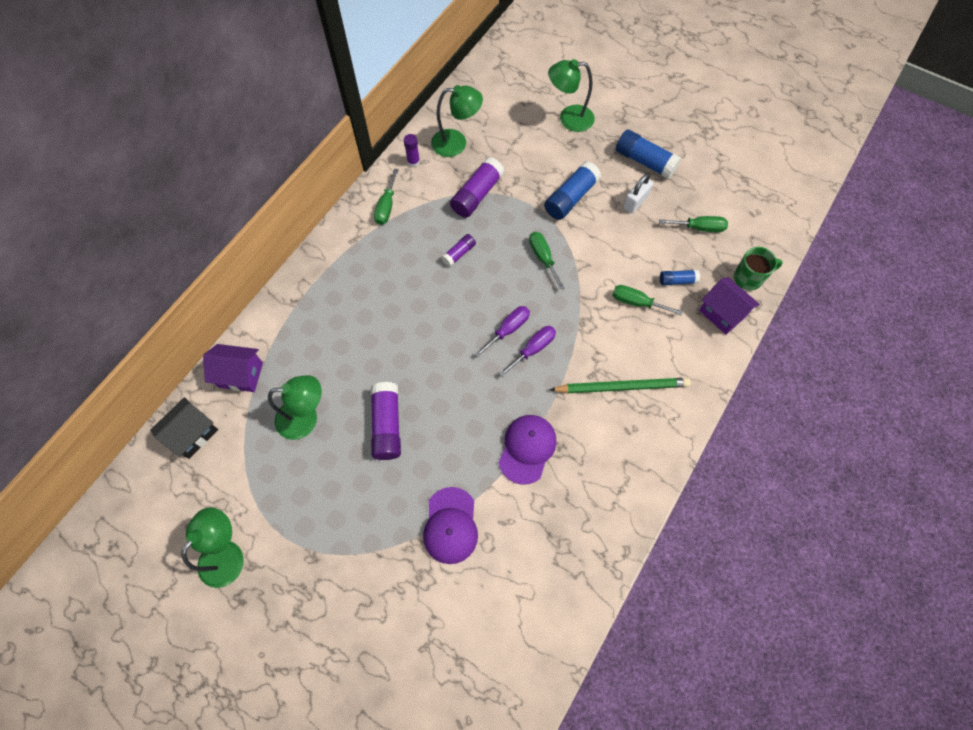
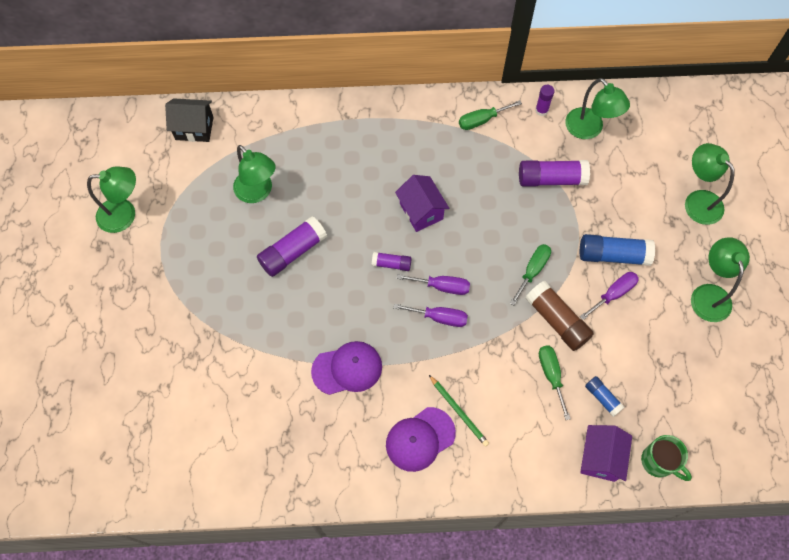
camera: 55 degrees right, 0 degrees up
(240, 375) = (260, 125): purple house -> purple house (421, 211)
(450, 525) = (245, 351): purple cap -> purple cap (420, 439)
(459, 254) = (482, 203): purple glue stick -> purple glue stick (391, 264)
(595, 269) = (556, 320): none -> brown glue stick
(601, 219) = (613, 294): none -> purple screwdriver
(622, 387) = (459, 411): green pencil -> green pencil, size x0.62
(635, 202) = (656, 312): white padlock -> none
(645, 161) = (709, 294): blue glue stick -> green lamp
(699, 228) = (676, 385): green screwdriver -> none

